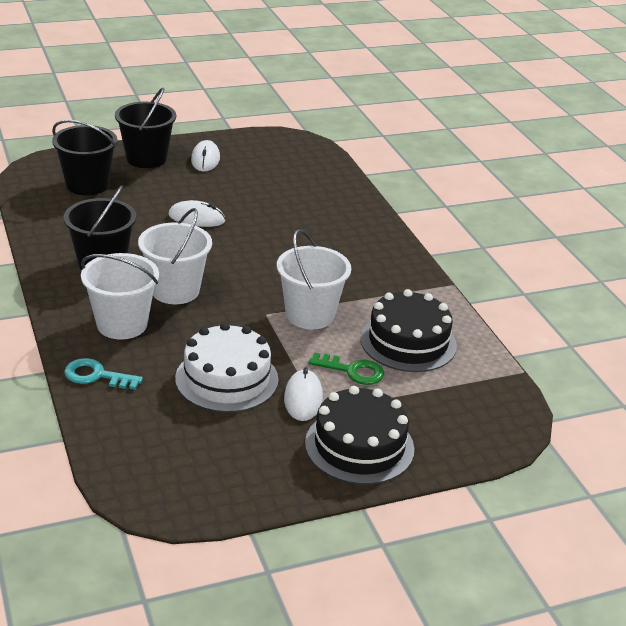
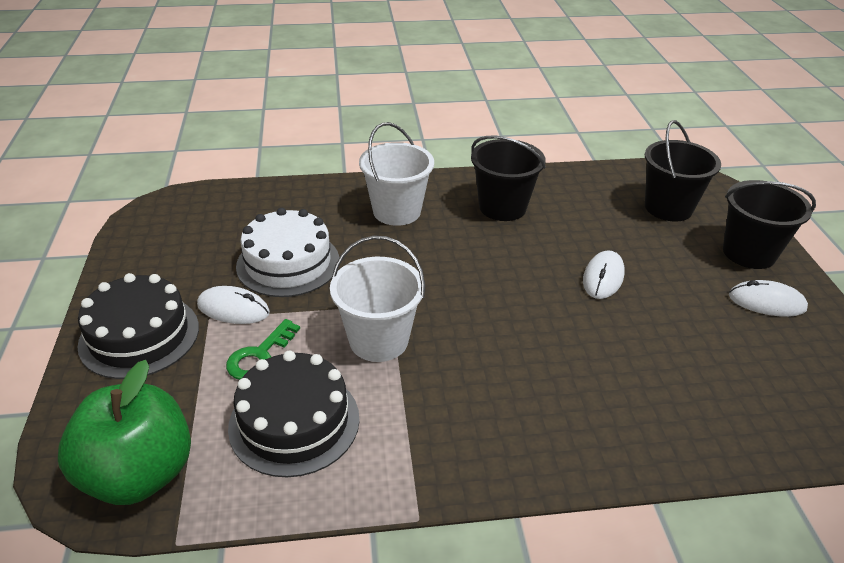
camera: 105 degrees right, 5 degrees up
(96, 376) = (324, 194): turquoise key -> none
(175, 290) = (448, 247): white bucket -> none
(487, 401) = (139, 474): none -> green apple

